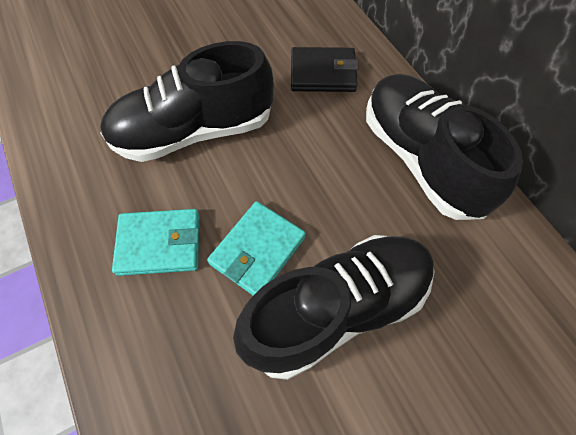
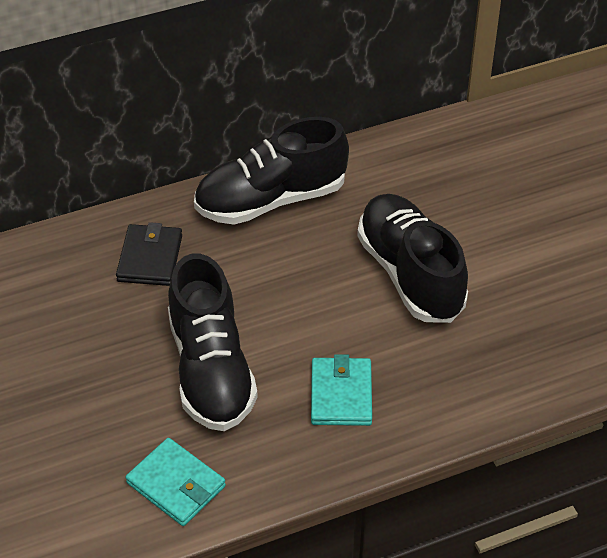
camera: 85 degrees left, 15 degrees down
(257, 250) = (353, 322): turquoise wallet -> turquoise wallet (176, 484)

